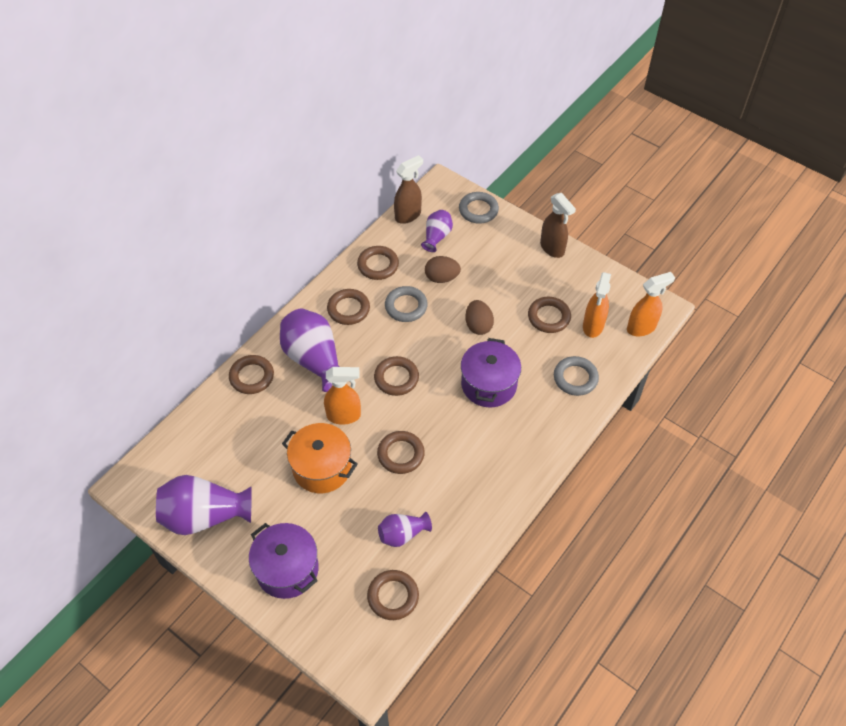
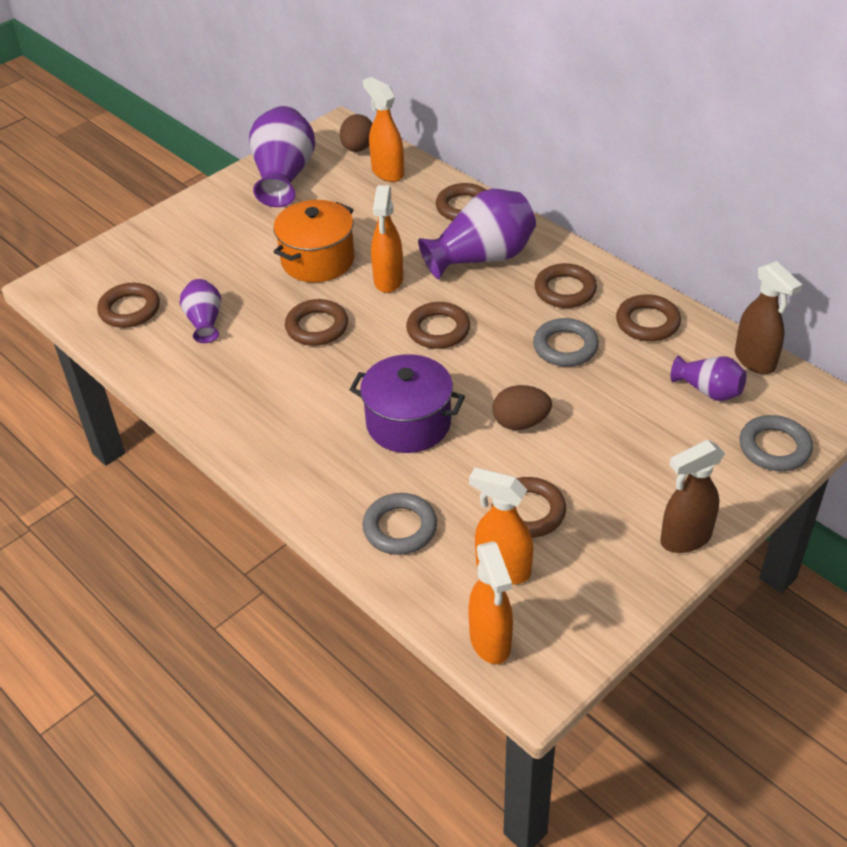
camera: 100 degrees right, 10 degrees down
(202, 436) = (387, 172): none -> orange spray bottle
(287, 569) = (197, 232): purple pot -> none
(442, 278) = (620, 389): brown egg -> brown egg (358, 148)

